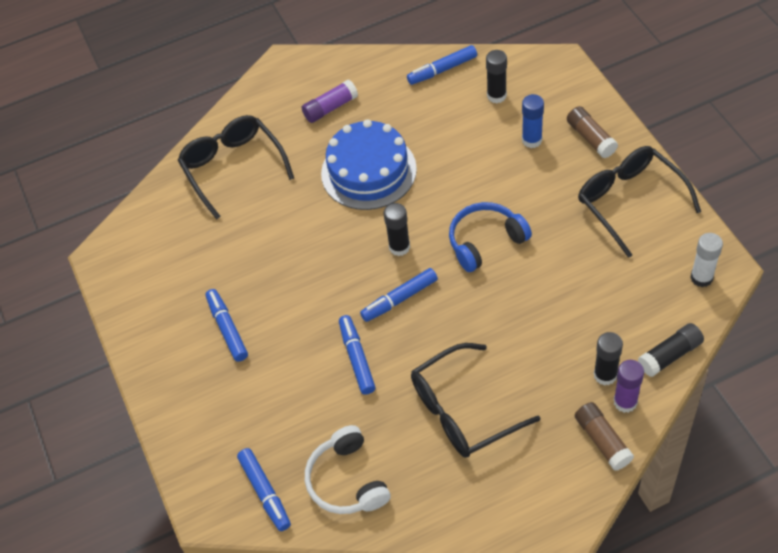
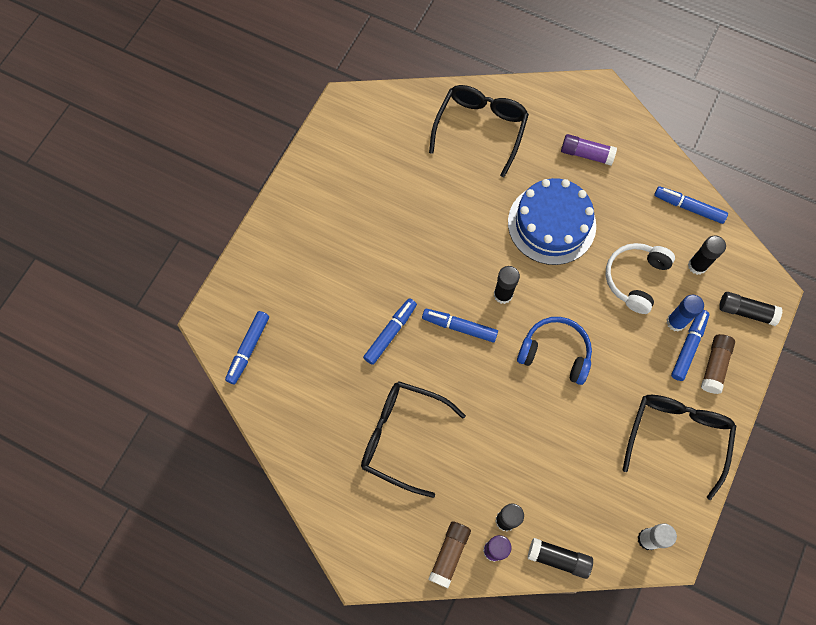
camera: 45 degrees right, 15 degrees up
(227, 328) = (350, 229): blue marker -> blue marker (688, 347)
(347, 480) = (294, 396): white headphones -> white headphones (635, 279)
(563, 89) = (746, 311): none -> black glue stick

